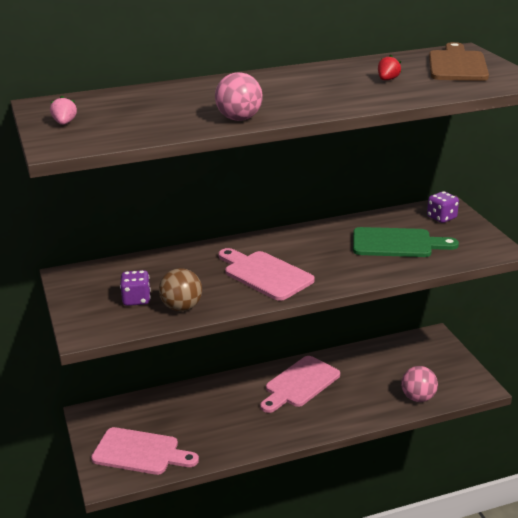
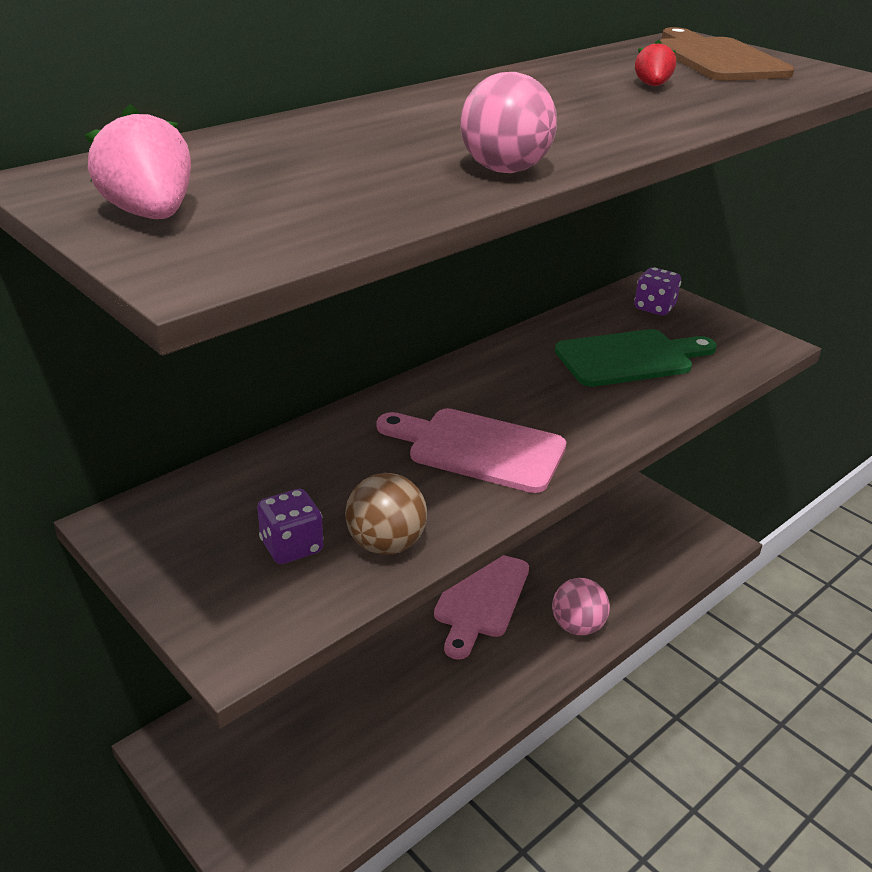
camera: 25 degrees left, 5 degrees up
(64, 123) = (150, 215): pink strawberry -> pink strawberry, size x1.65
(140, 452) = (297, 795): pink cutting board -> none
(418, 398) = (652, 577): pink ball -> pink ball (577, 626)

